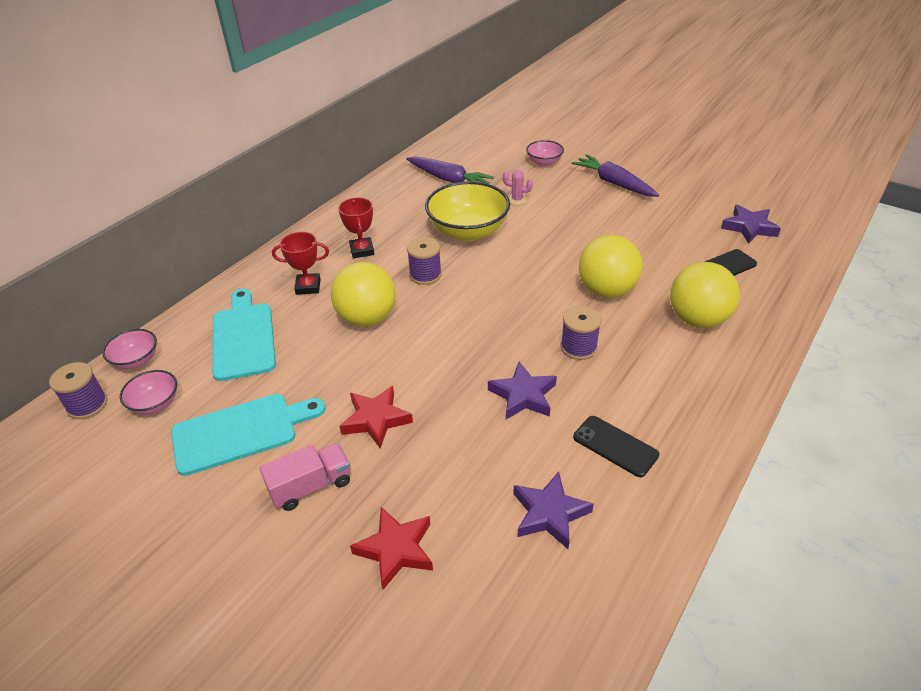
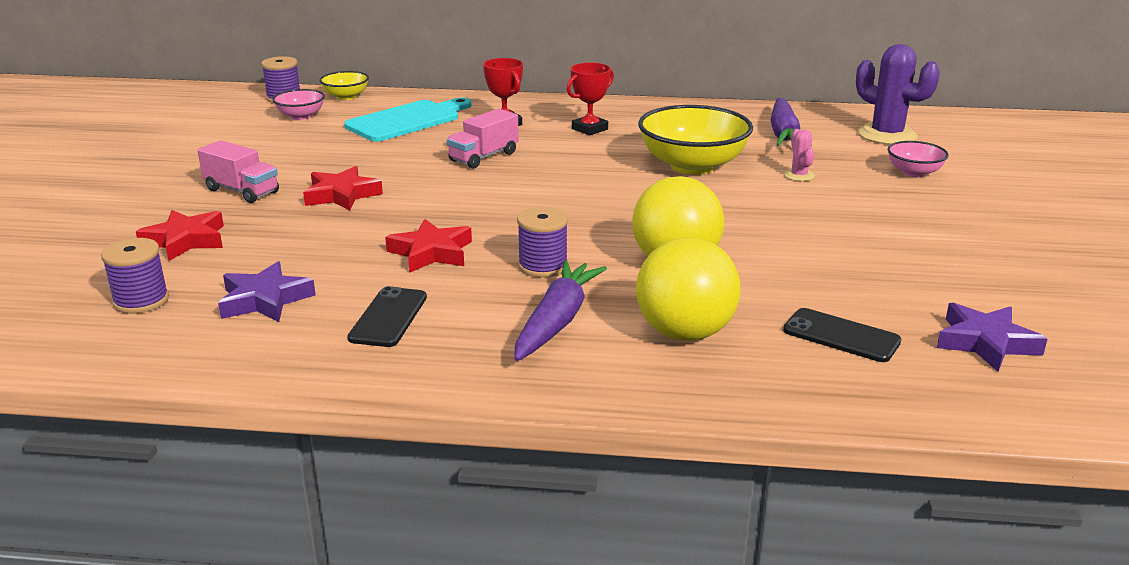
camera: 60 degrees right, 15 degrees down
(136, 360) = (346, 96): pink bowl -> yellow bowl
(240, 432) = (289, 151): turquoise cutting board -> none
(367, 318) = (483, 157): yellow ball -> pink truck
(425, 275) = (584, 164): purple spool -> purple spool (141, 301)
(484, 147) = (887, 135): none -> purple cactus
(523, 395) = (431, 252): purple star -> red star
(614, 183) = (939, 223): purple carrot -> purple carrot (557, 321)

